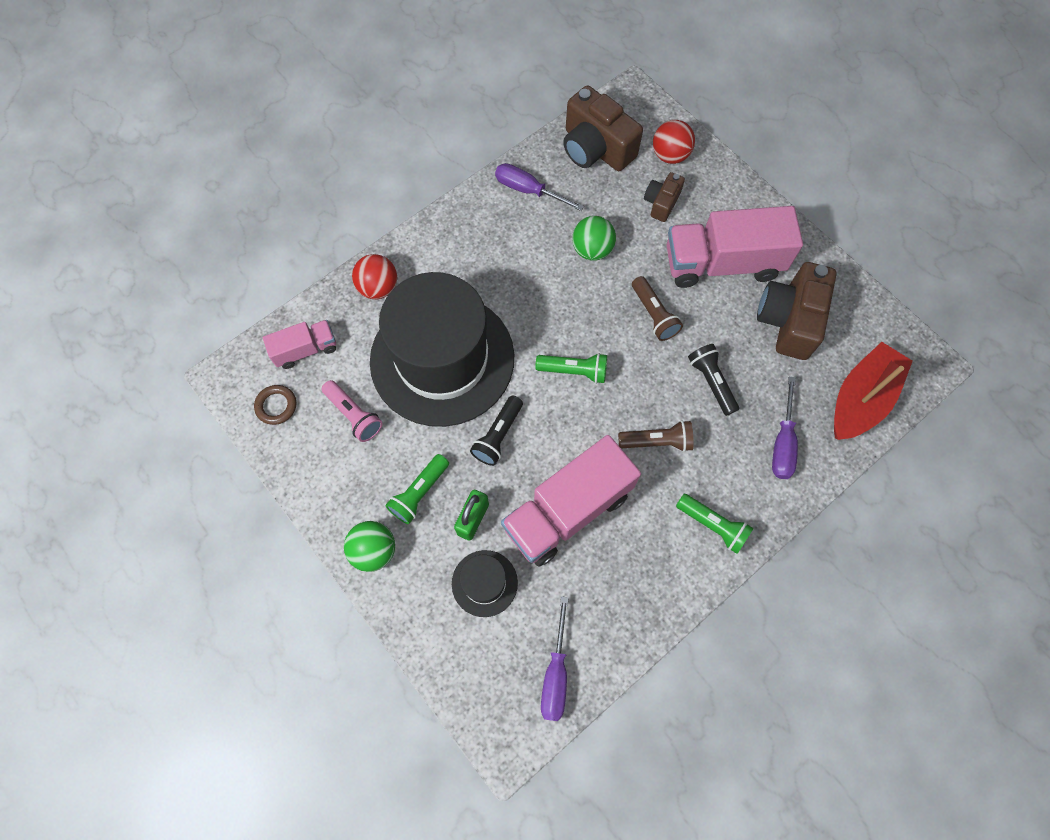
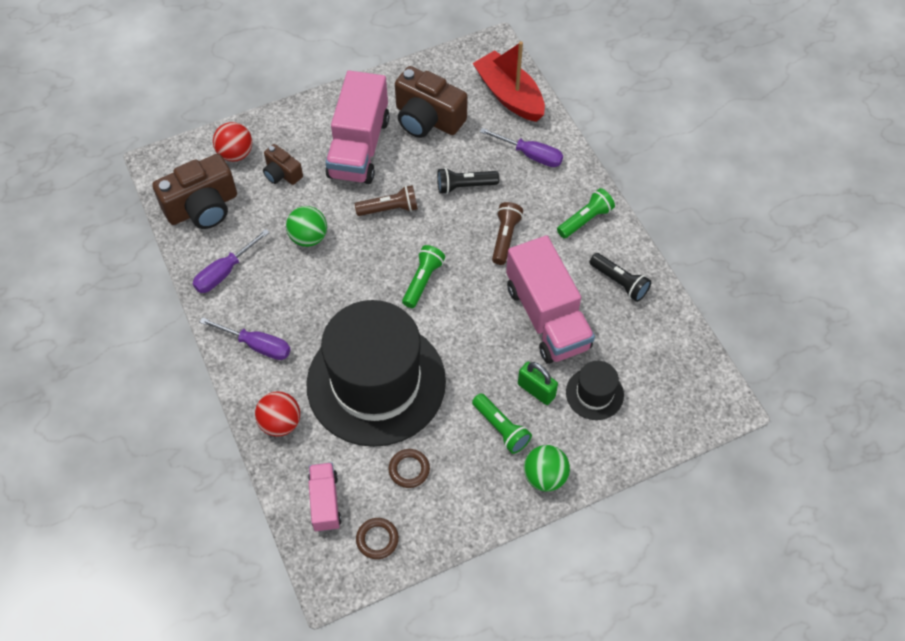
camera: 75 degrees left, 10 degrees down
(354, 415) = (409, 469): pink flashlight -> brown ring
(498, 436) = (465, 354): black flashlight -> black flashlight (619, 282)
(555, 674) = (679, 358): purple screwdriver -> purple screwdriver (257, 345)

